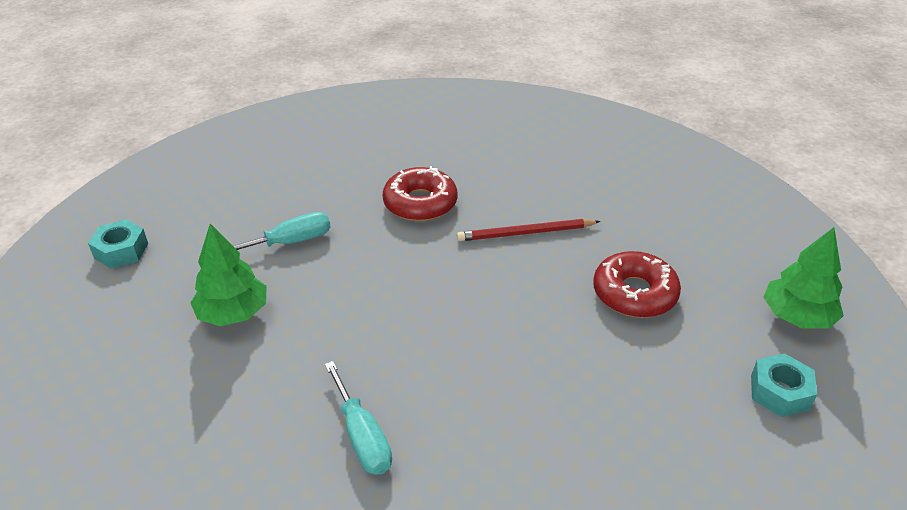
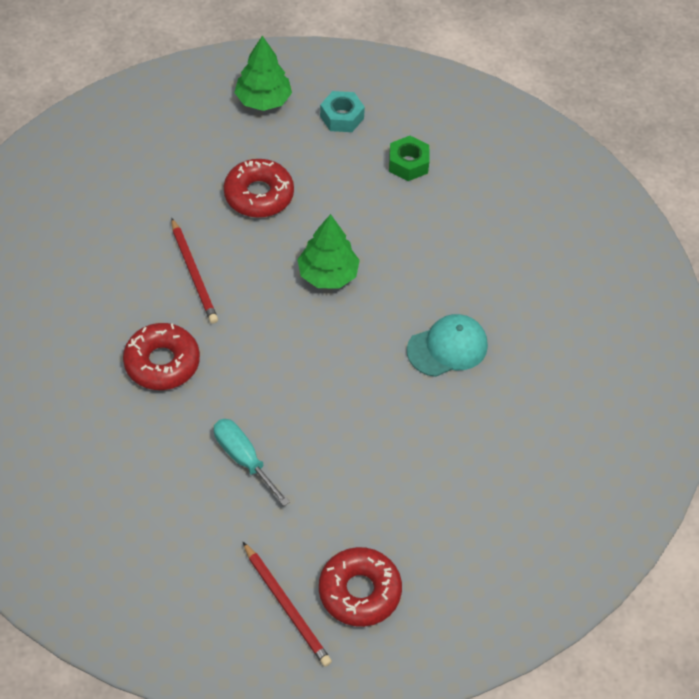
camera: 105 degrees left, 15 degrees up
(99, 301) = (359, 591): none -> red donut
(121, 251) = (287, 606): turquoise nut -> red pencil
(233, 313) = (348, 473): green tree -> green tree (327, 274)
(362, 436) = (447, 348): turquoise screwdriver -> turquoise cap
(695, 455) = (408, 164): none -> green nut

